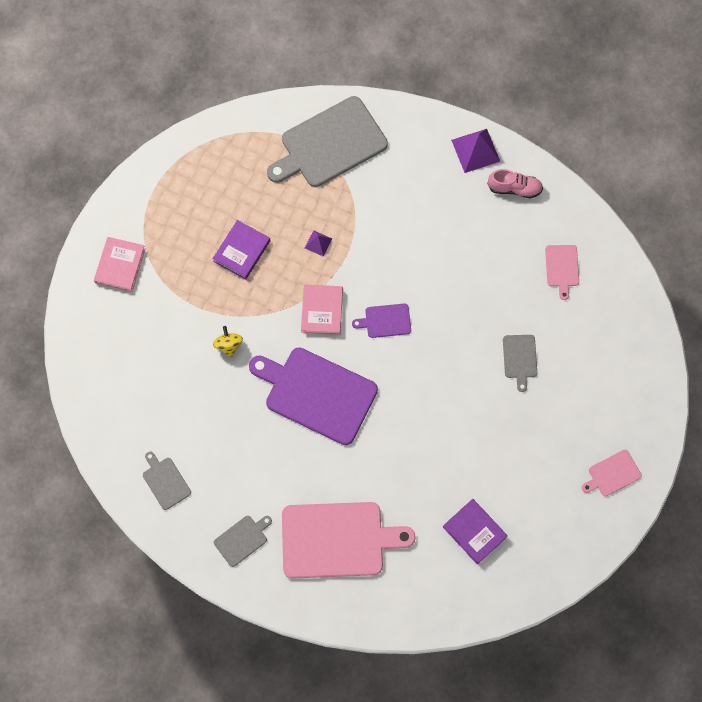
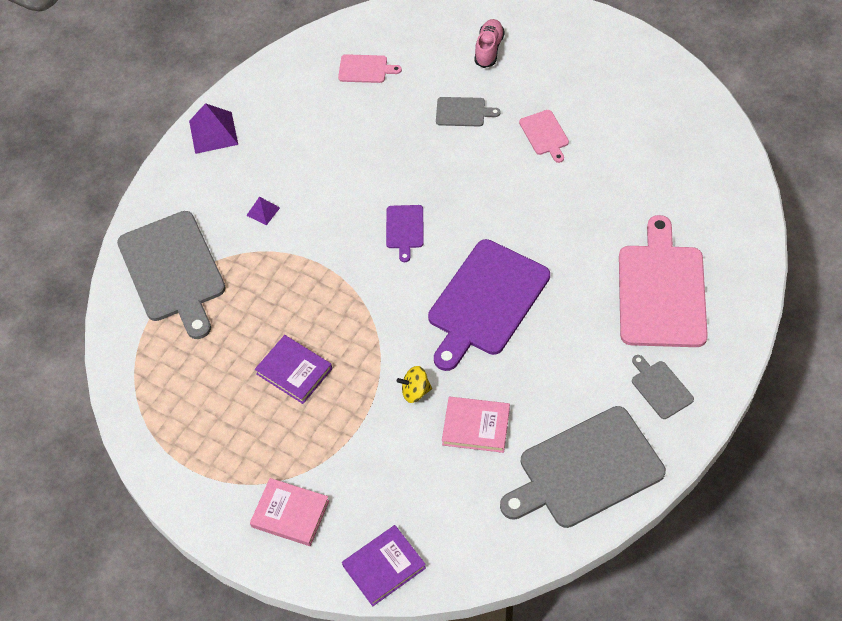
camera: 80 degrees left, 15 degrees down
(165, 481) = (585, 470): grey cutting board -> grey cutting board, size x2.17
(318, 243) = (298, 290): purple pyramid -> purple pyramid (263, 211)
(322, 311) = (384, 291): pink book -> pink book (476, 426)
(474, 532) = (653, 165): purple book -> purple book (384, 567)
(514, 188) = (266, 102): pink shoe -> pink shoe (489, 49)
(612, 474) = (594, 47): pink cutting board -> pink cutting board (545, 134)

